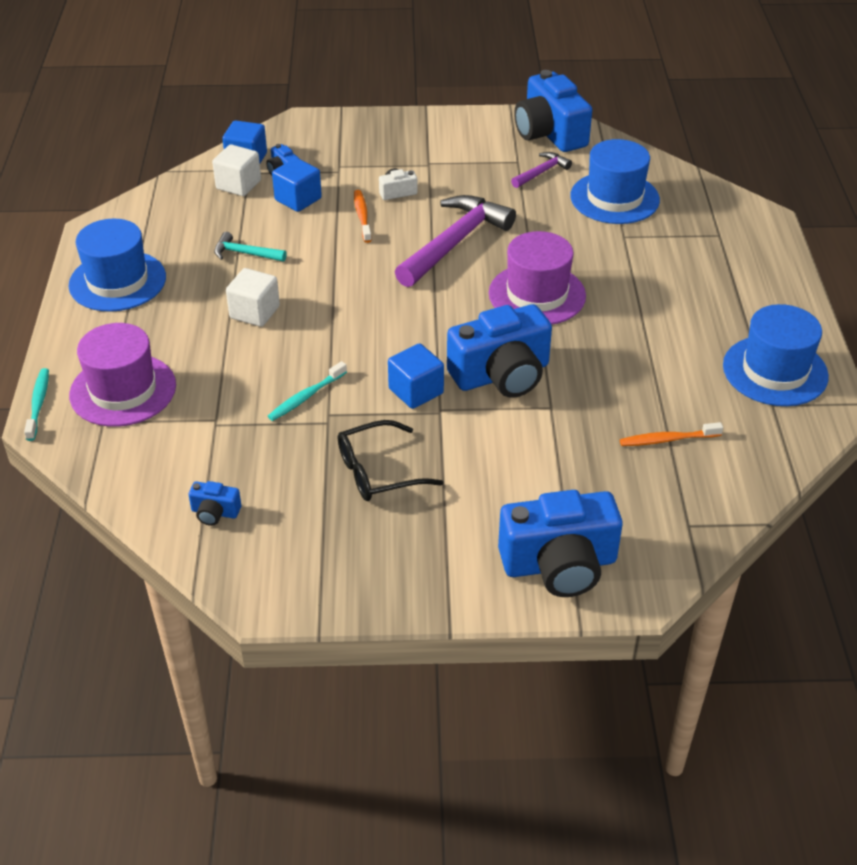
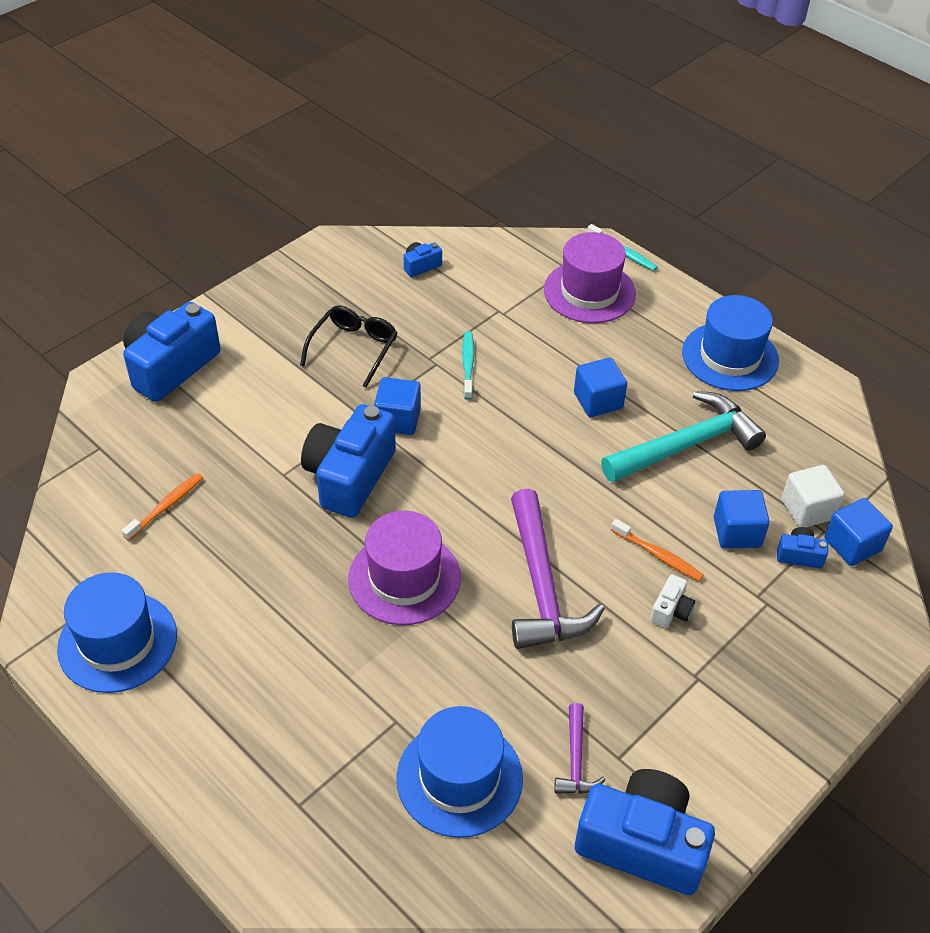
camera: 135 degrees right, 5 degrees up
(245, 253) = (686, 445): turquoise hammer -> turquoise hammer, size x2.06
(255, 312) = (598, 401): white cube -> blue cube

